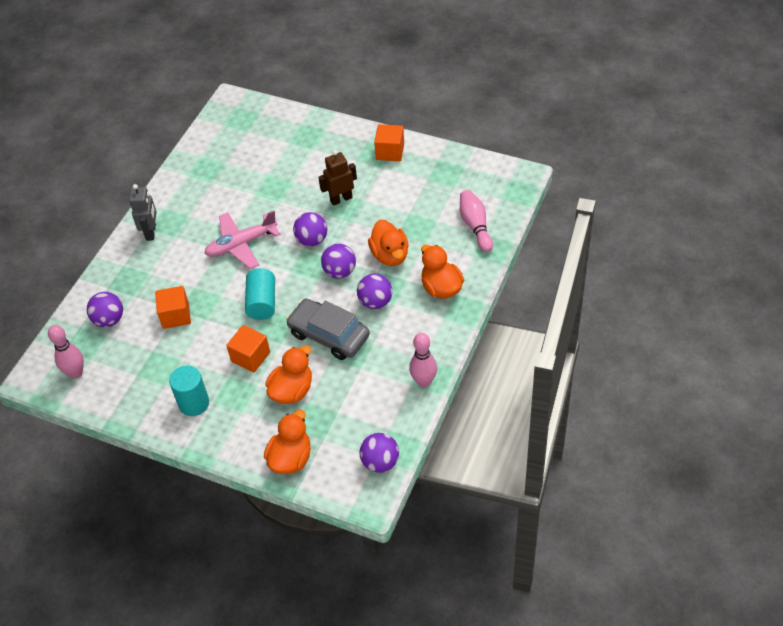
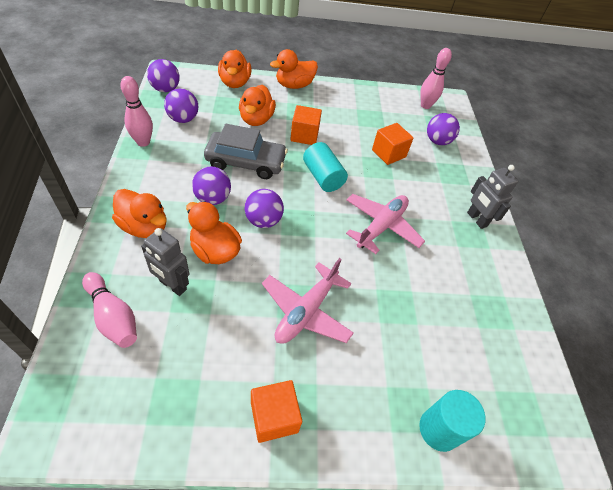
camera: 145 degrees right, 0 degrees up
(194, 403) = (326, 101): turquoise cylinder -> turquoise cylinder (439, 429)
(217, 439) = (294, 85): none -> orange duck
(312, 240) = (311, 248): purple ball -> purple ball (183, 119)
(341, 199) = (306, 311): brown robot -> pink plane
(430, 237) = (172, 285): none -> grey robot

